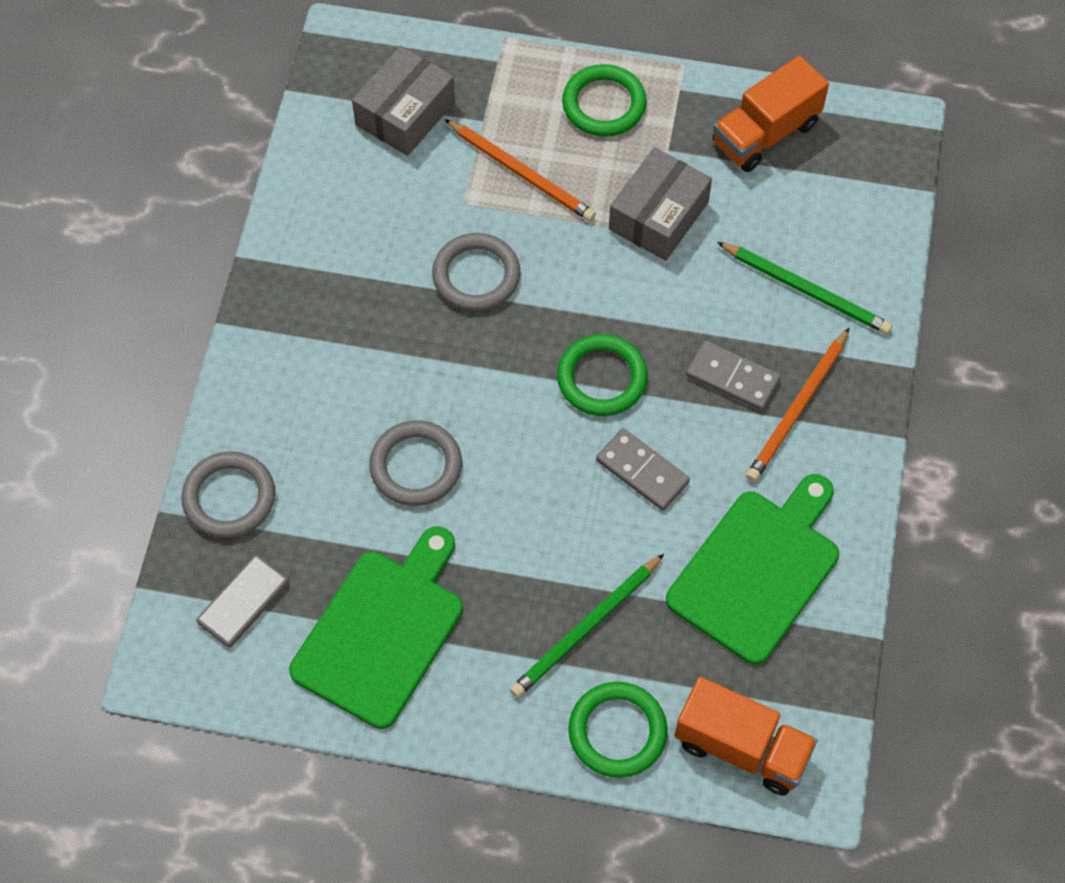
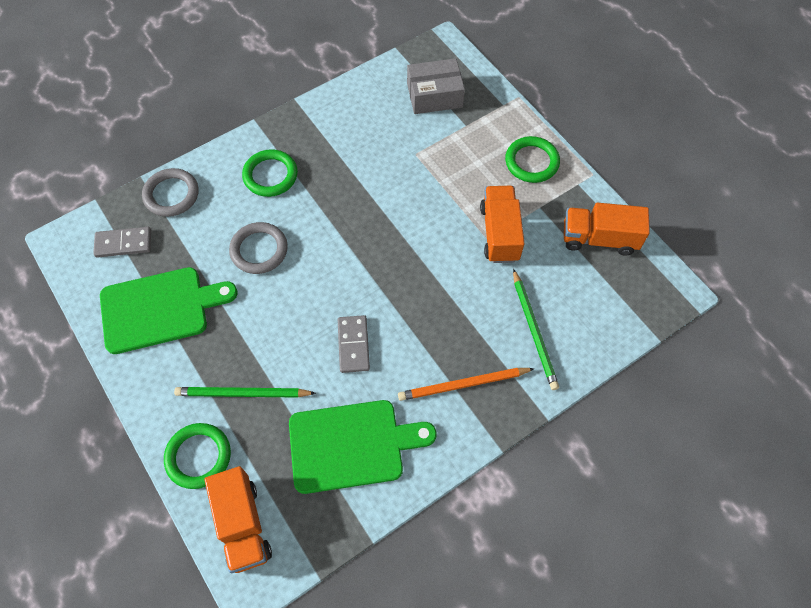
camera: 45 degrees right, 0 degrees up
(476, 275) = (383, 190): grey ring -> none
(521, 173) = (456, 162): orange pencil -> none
(602, 378) = (385, 285): green ring -> green ring (270, 175)
(658, 216) = (499, 233): grey box -> orange truck
(732, 377) = (448, 340): grey domino -> none

